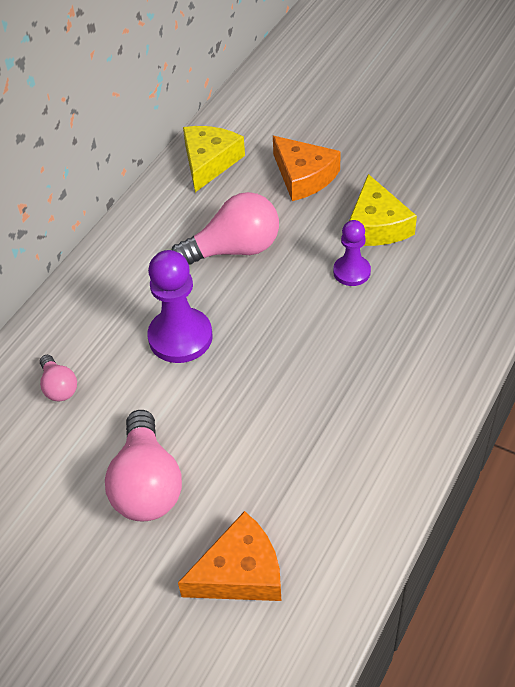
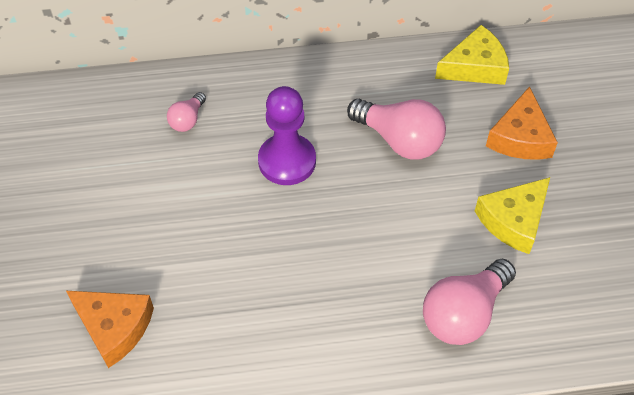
camera: 50 degrees right, 5 degrees up
(147, 484) = (146, 224): pink light bulb -> pink light bulb (464, 314)
(351, 272) = (446, 232): purple pawn -> none

